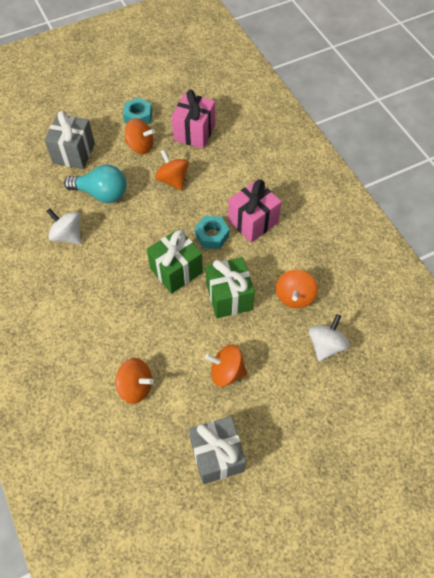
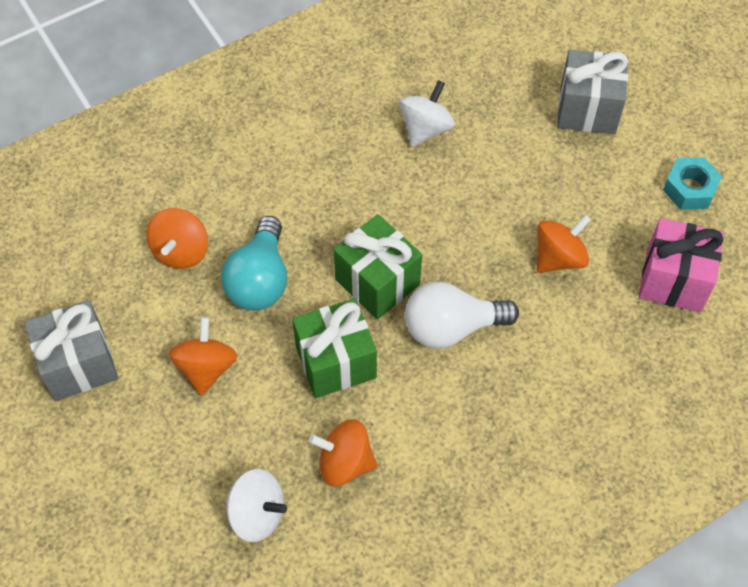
camera: 85 degrees right, 0 degrees up
(102, 193) = (512, 160): turquoise light bulb -> turquoise light bulb (260, 280)
(140, 146) = (623, 201): orange spinning top -> none
(212, 235) = (451, 327): turquoise nut -> white light bulb
(253, 221) = (489, 389): pink gift -> none

